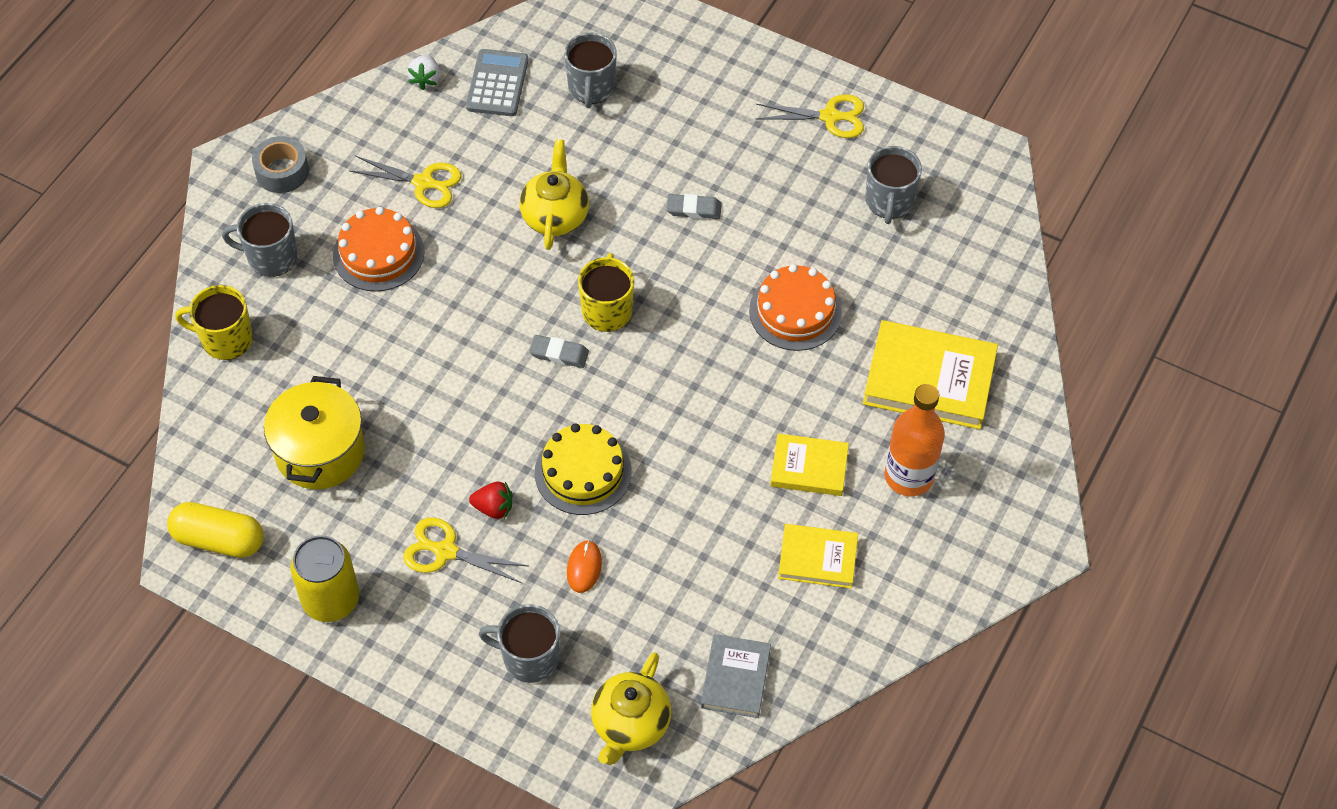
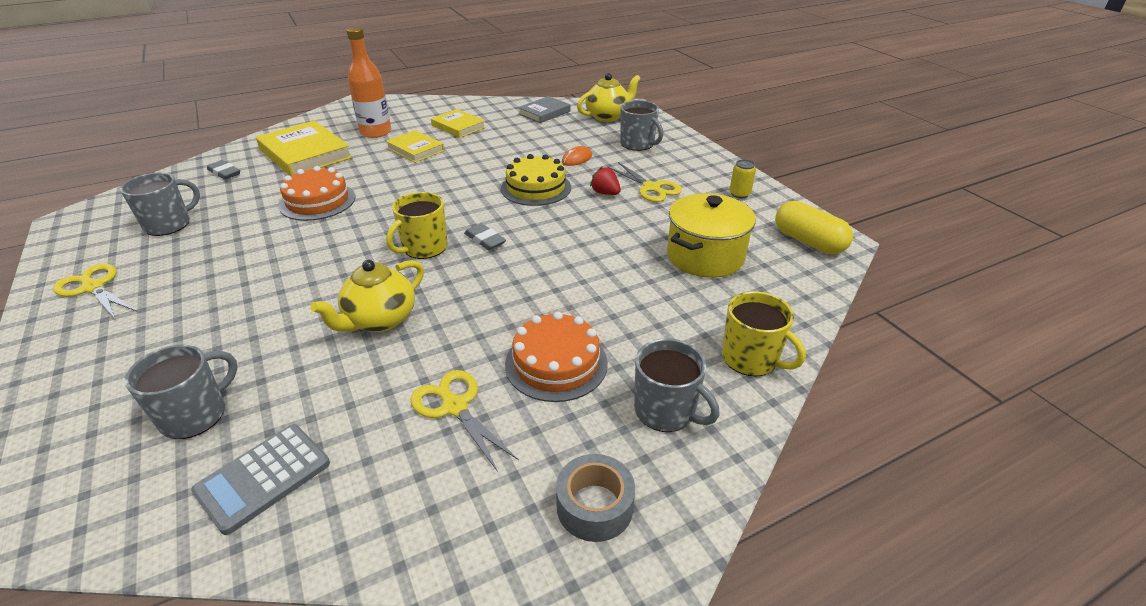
camera: 145 degrees left, 20 degrees down
(331, 599) = (739, 194): yellow can -> yellow can, size x0.52
(425, 79) = (324, 536): white strawberry -> none
(693, 209) = (281, 276): grey eraser -> grey eraser (224, 173)

